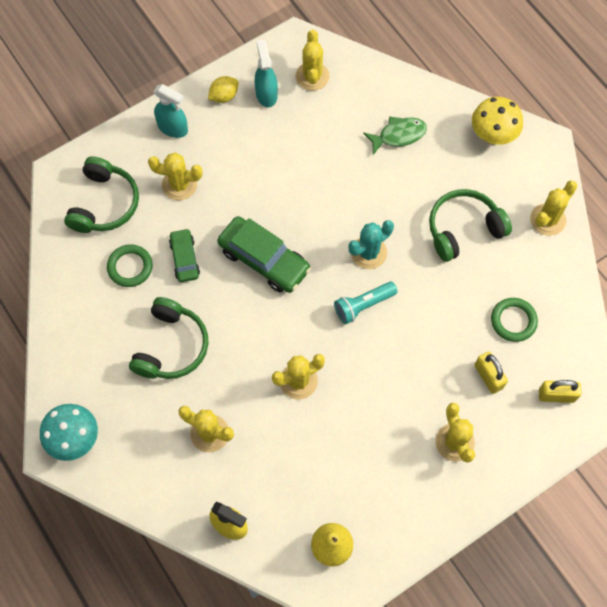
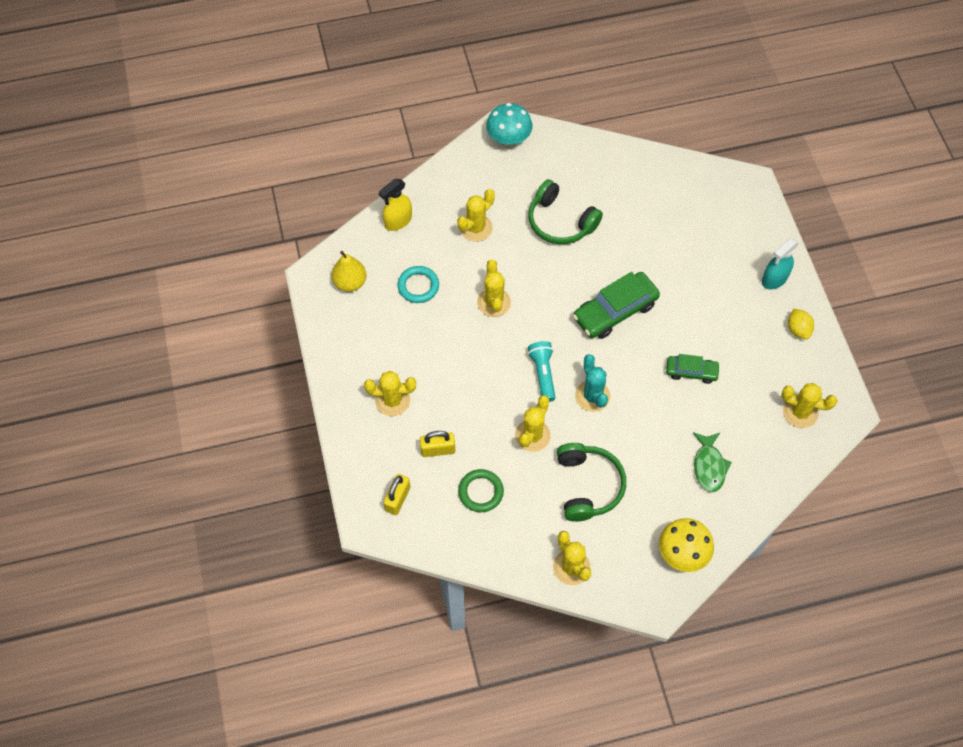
camera: 110 degrees right, 5 degrees down
(105, 204) = (711, 208): green headphones -> none
(130, 267) = (643, 212): green ring -> none
(179, 185) = (712, 268): yellow cactus -> yellow cactus (532, 435)
(185, 258) = (637, 252): green car -> green car (691, 372)
(266, 94) = (790, 366): turquoise spray bottle -> none
(308, 468) = (418, 286): none -> turquoise ring

